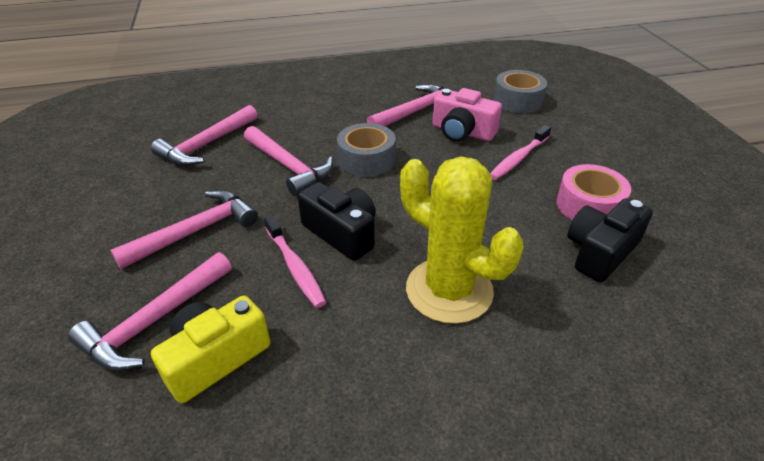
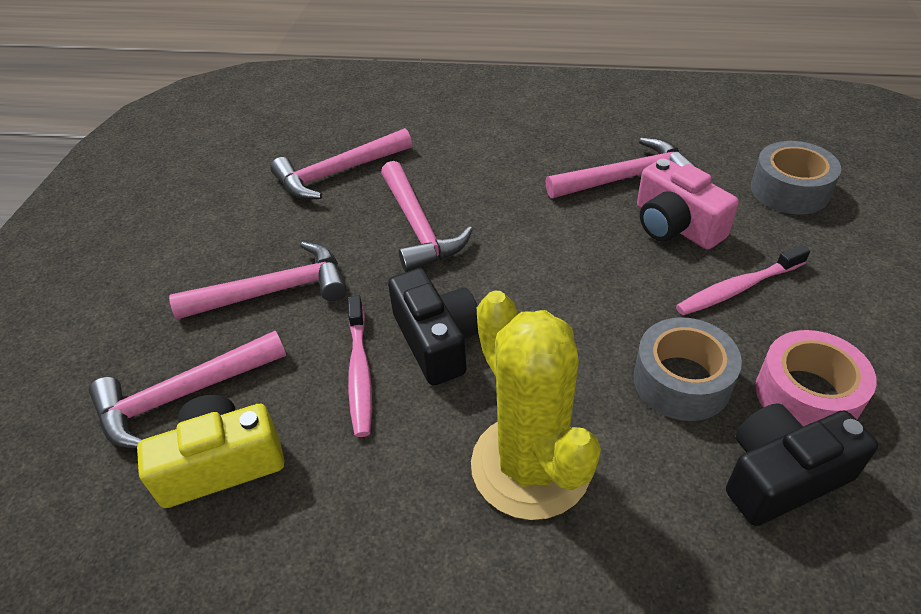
camera: 25 degrees right, 5 degrees up
(366, 160) = (520, 239): grey tape -> grey tape (681, 381)

